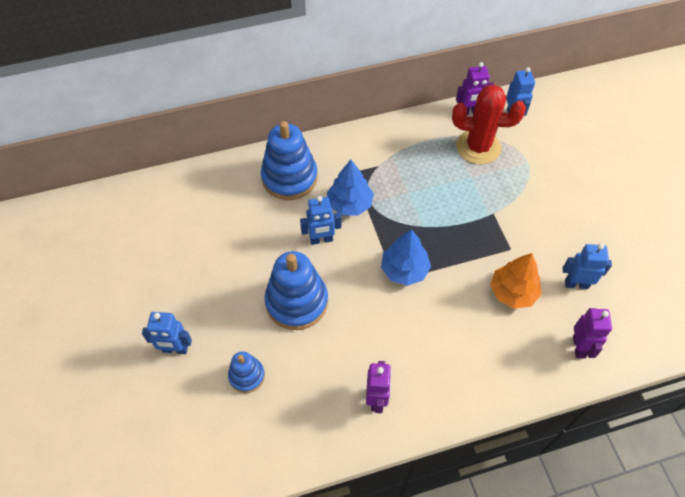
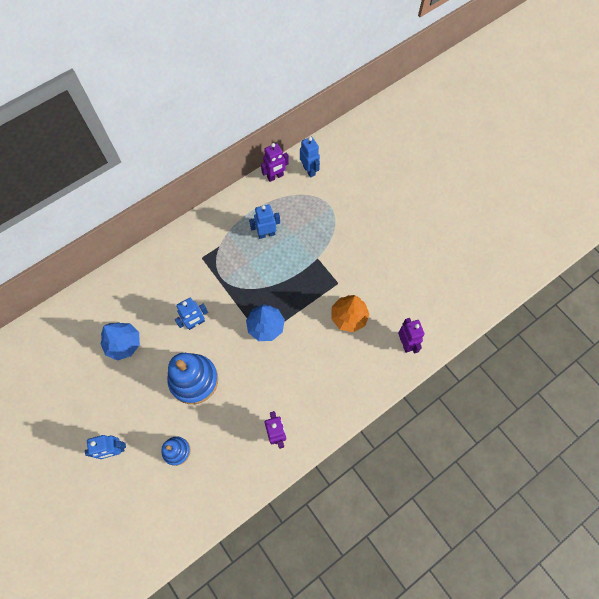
camera: 20 degrees left, 10 degrees up
(289, 177) = (153, 279): blue stacking toy -> none
(350, 204) = (208, 286): blue tree -> blue tree (123, 344)
(478, 147) = (290, 205): red cactus -> none
(576, 284) = (391, 295): blue robot -> blue robot (266, 234)

